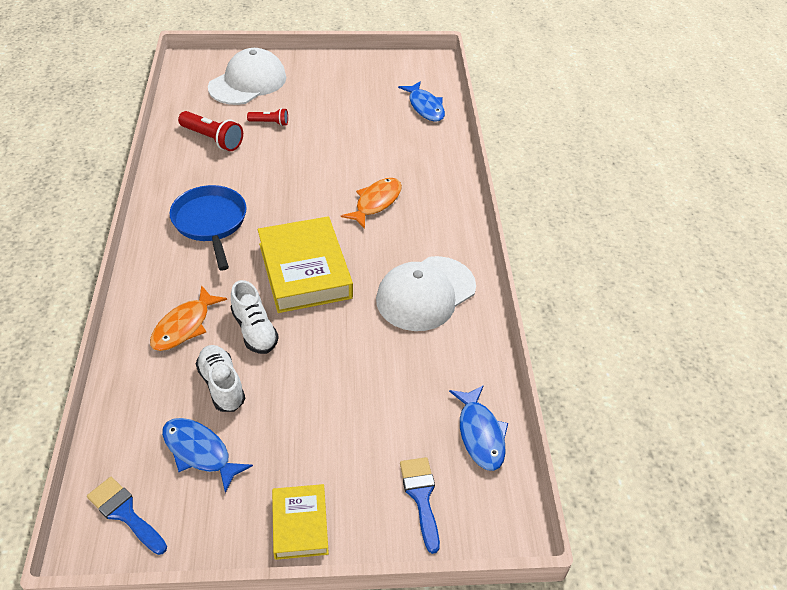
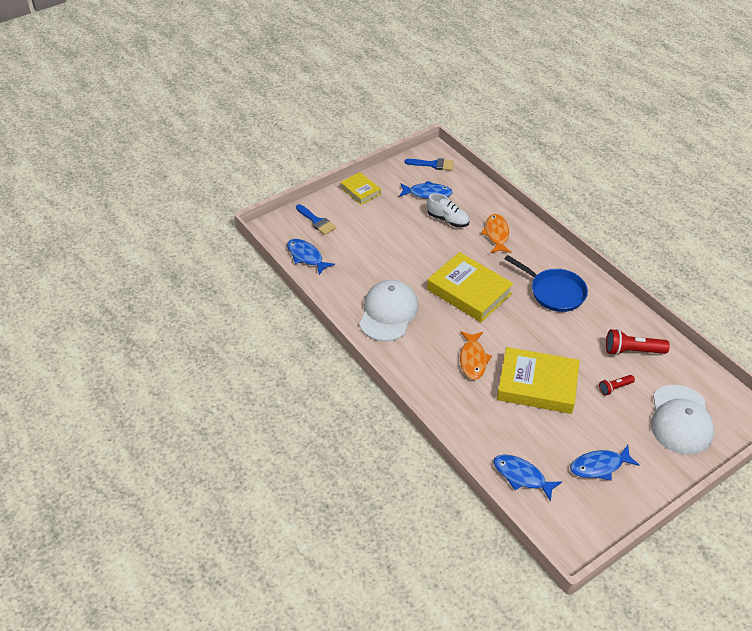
camera: 150 degrees right, 0 degrees up
(254, 330) = (460, 249): white shoe -> none
(337, 155) = (537, 385): none -> yellow book
(353, 87) = (599, 466): none -> blue fish

